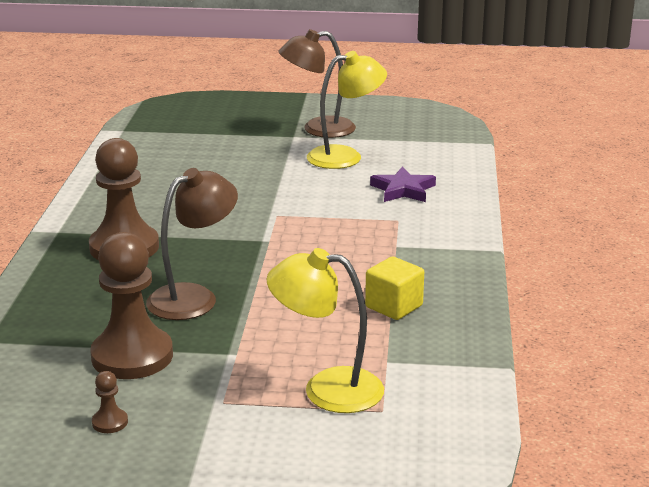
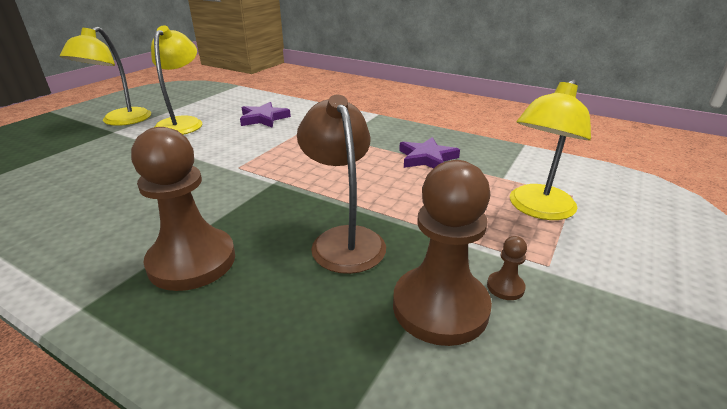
camera: 65 degrees left, 5 degrees up
(110, 422) = (581, 357): brown pawn -> brown pawn (505, 287)
(318, 129) = (120, 121): brown lamp -> yellow lamp
(394, 306) = (427, 158): yellow cube -> purple star

